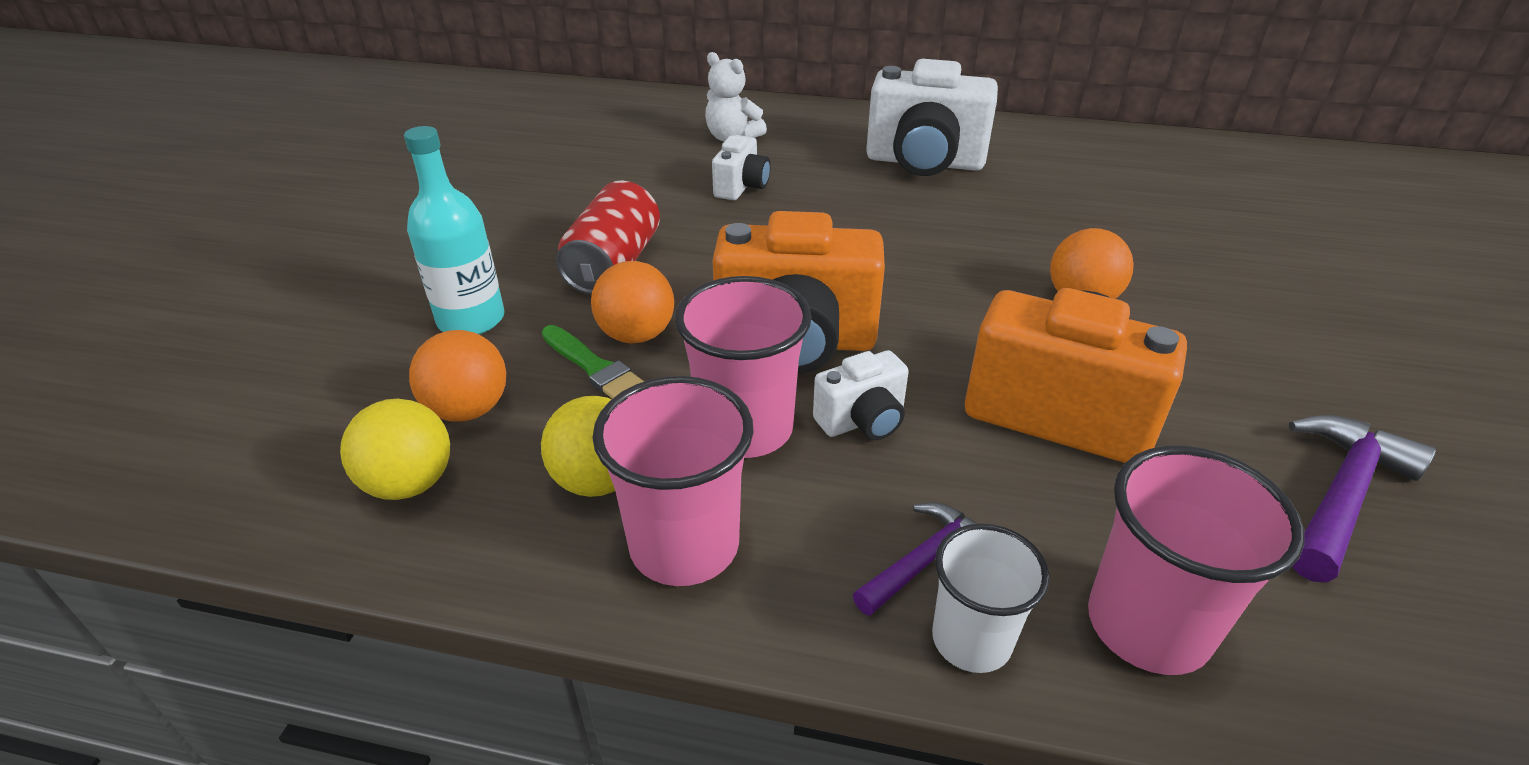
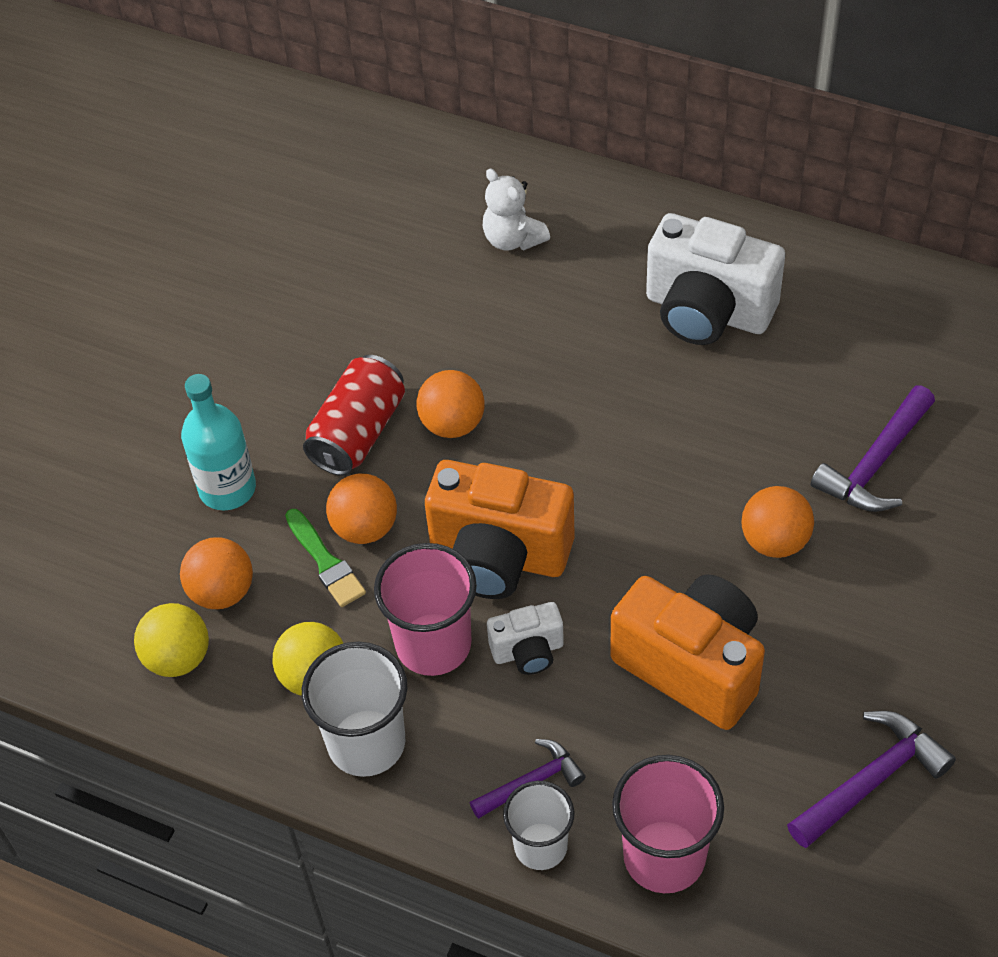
camera: 15 degrees right, 15 degrees up
(684, 545) = (366, 743): pink cup -> white cup
(712, 249) = (452, 424): none -> orange ball
(741, 187) = (502, 330): white camera -> none
(1138, 238) = (875, 463): none -> purple hammer

